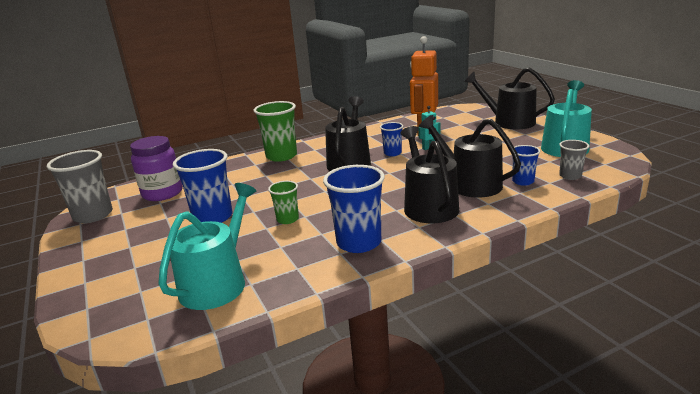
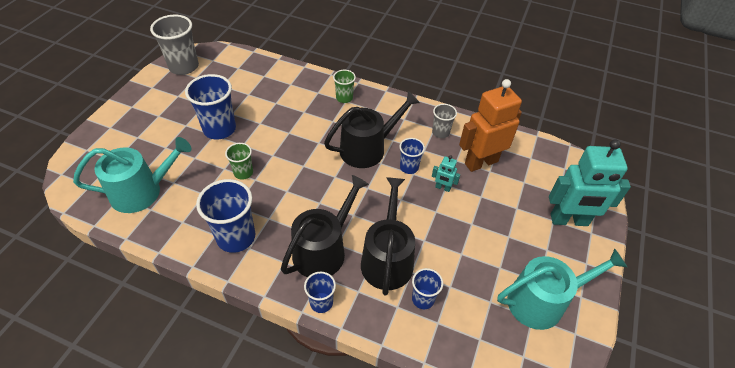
camera: 45 degrees right, 25 degrees up
(162, 193) = (235, 76): purple jar -> none
(281, 156) = (344, 98): green cup -> green cup, size x0.55
(482, 221) = (321, 302): none -> blue cup
(509, 122) = (569, 220): black watering can -> turquoise robot
(570, 176) = (466, 335): grey cup -> grey cup (440, 132)

